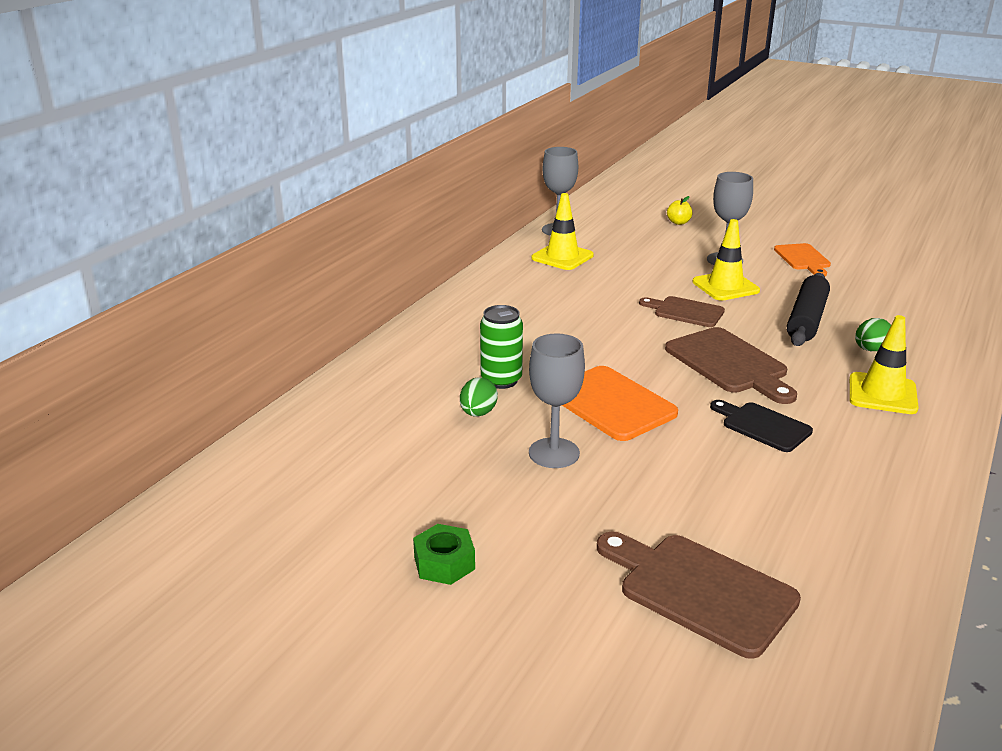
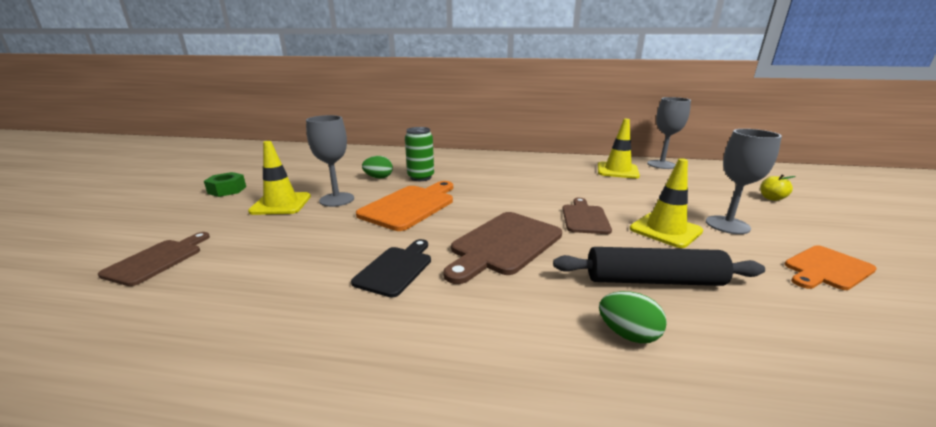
camera: 70 degrees right, 5 degrees down
(700, 591) = (157, 260): brown cutting board -> brown cutting board, size x0.63
(882, 394) = (508, 348): yellow traffic cone -> yellow traffic cone (281, 204)

